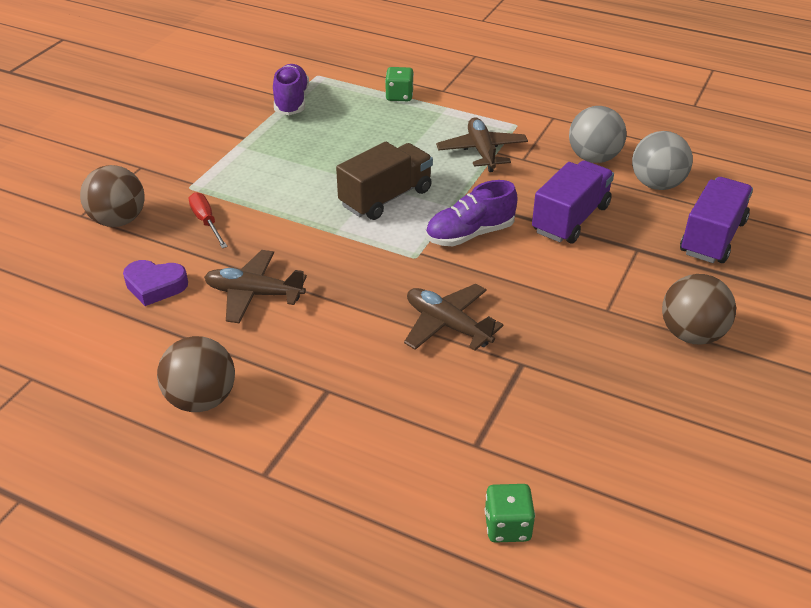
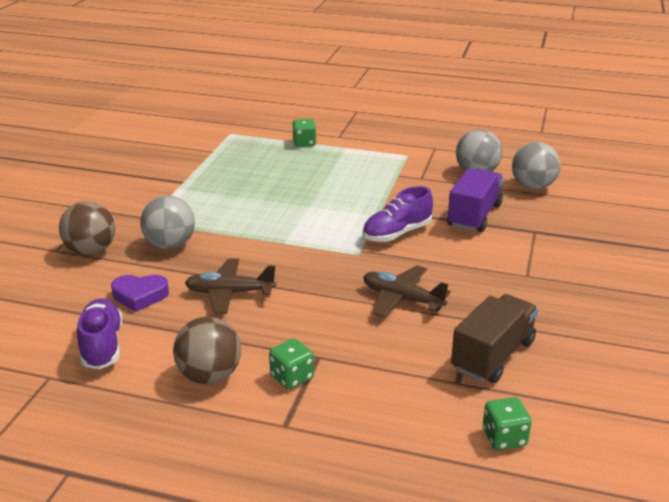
camera: 10 degrees left, 10 degrees down
(206, 222) = (170, 245): red screwdriver -> grey ball
(291, 101) = (214, 153): purple shoe -> purple shoe (102, 346)
(291, 413) = (292, 377): none -> green dice
(386, 198) = (318, 214): brown truck -> brown truck (493, 356)
(482, 151) = (386, 176): brown plane -> none
(691, 334) = (599, 285): brown ball -> none
(712, 237) = (589, 218): purple truck -> none

